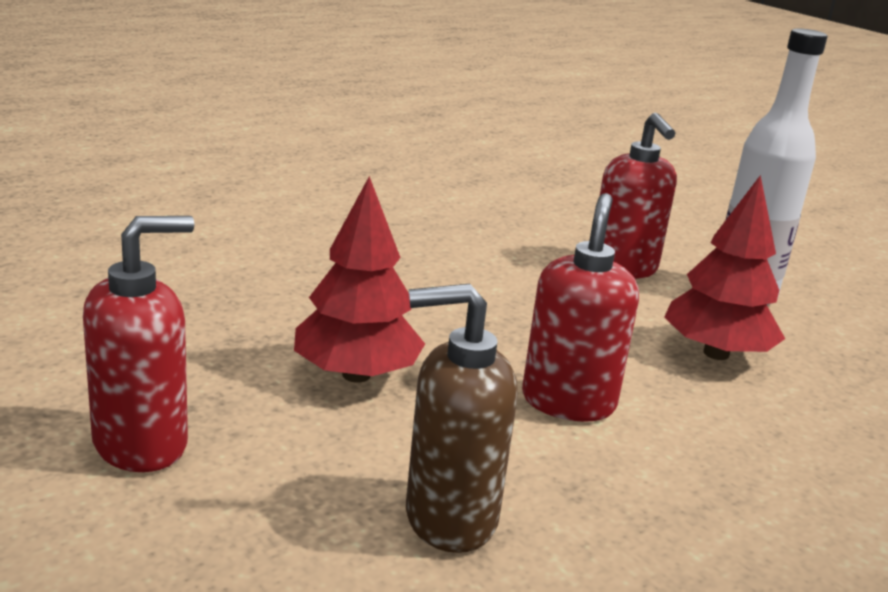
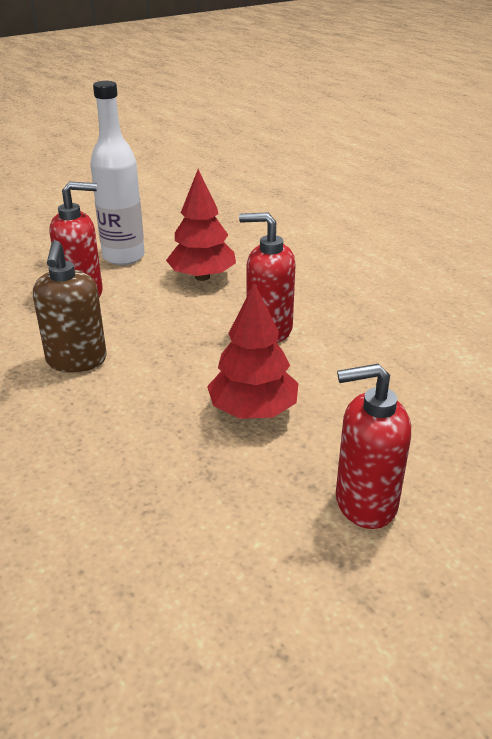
camera: 85 degrees left, 10 degrees up
(142, 444) = (365, 503): red soap dispenser -> red soap dispenser turned 60 degrees counterclockwise
(449, 518) = (393, 376): brown soap dispenser -> brown soap dispenser (76, 361)

